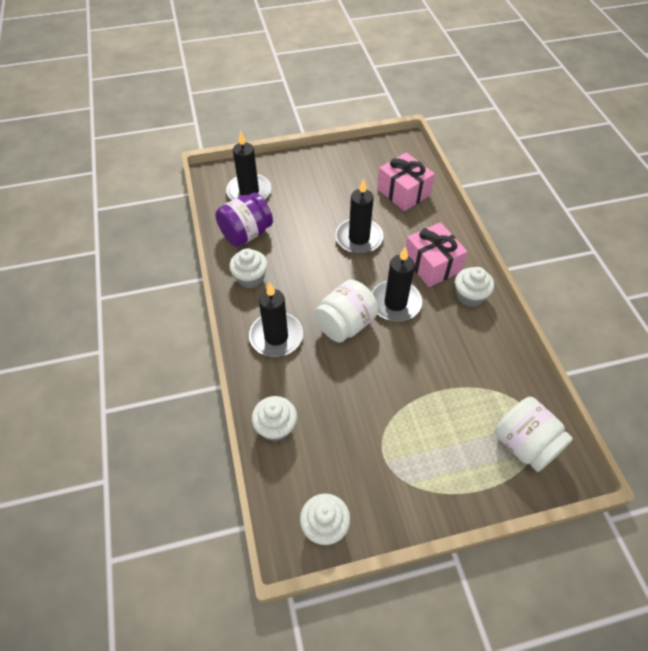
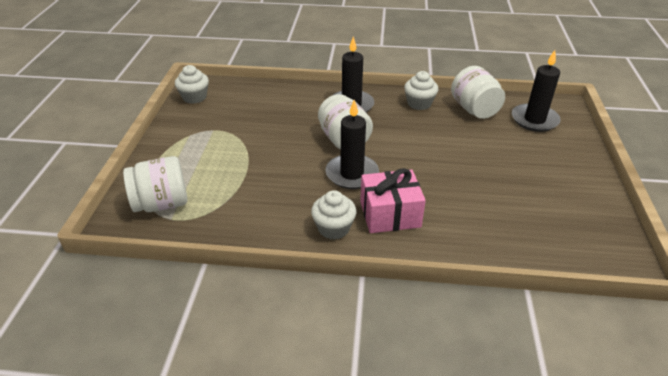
camera: 110 degrees right, 15 degrees down
(246, 234) = (474, 109): purple jar -> white jar
(276, 427) = (275, 92): white cupcake -> none
(359, 238) = (447, 173): black candle -> none
(403, 192) = (517, 227): pink gift -> none

